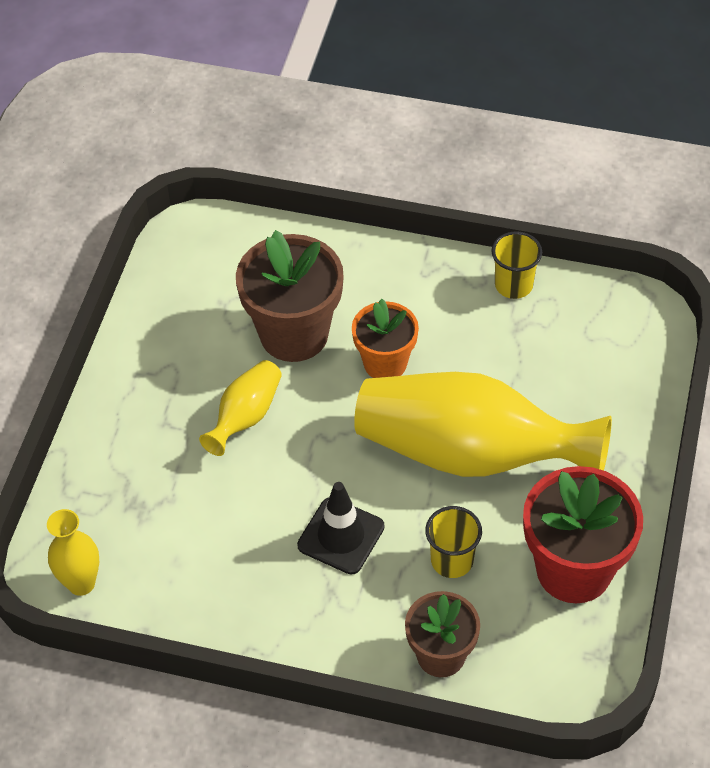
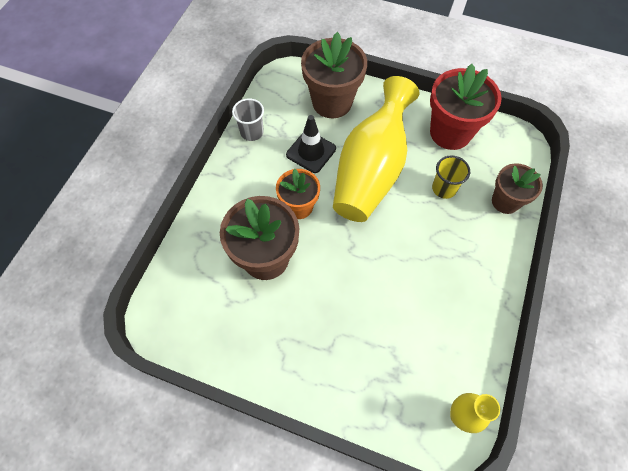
camera: 85 degrees left, 10 degrees up
(245, 417) = (330, 294): yellow vase -> none
(341, 536) = (426, 245): black traffic cone -> black traffic cone (311, 152)
(513, 285) = (252, 132): yellow cup -> grey cup
(601, 386) = (332, 102): none -> brown flower pot

